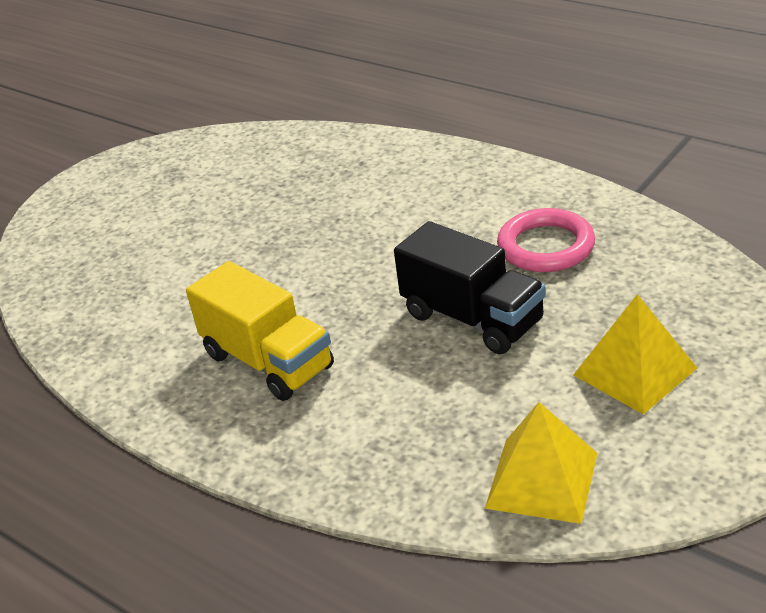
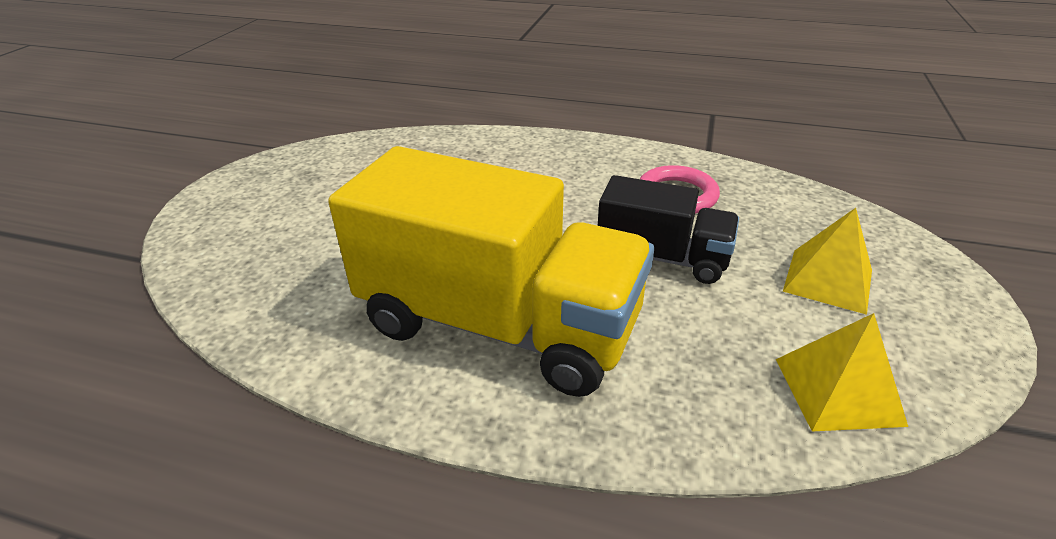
camera: 25 degrees left, 0 degrees up
(268, 361) = (499, 325): yellow truck -> yellow truck, size x1.86

